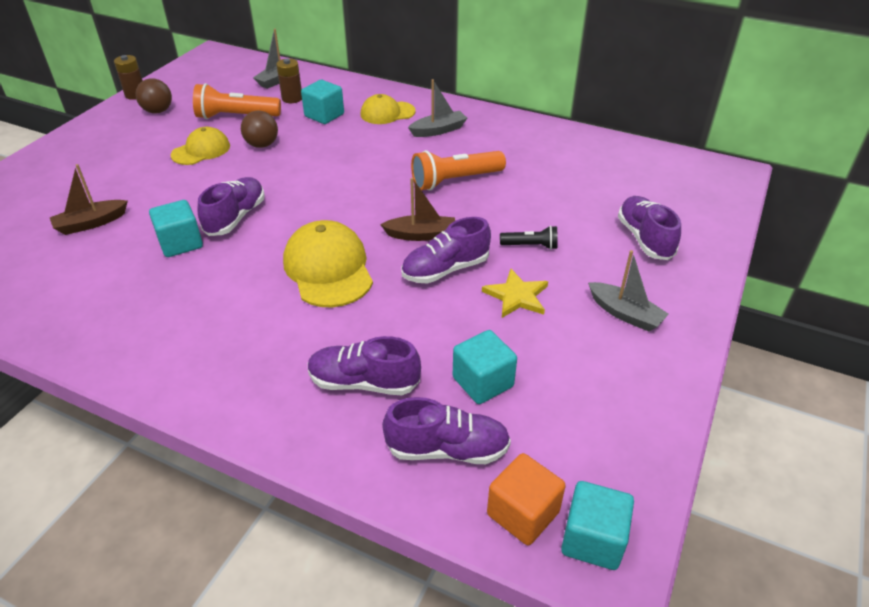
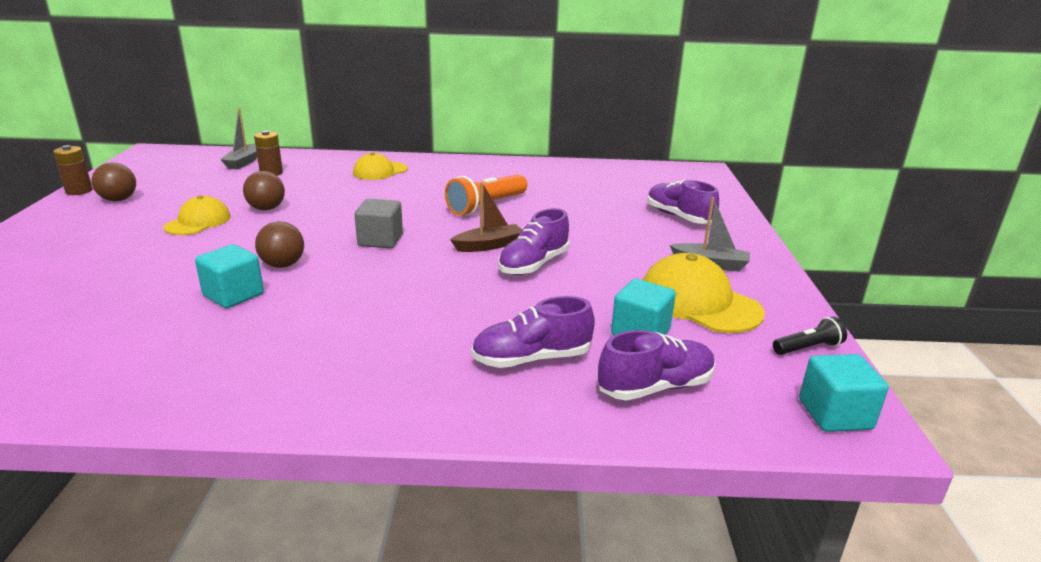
camera: 25 degrees left, 15 degrees down
(91, 223) = (102, 299): brown boat -> none
(235, 217) = (283, 265): purple shoe -> brown ball
(236, 116) = (219, 192): orange flashlight -> none
(324, 115) = (316, 180): turquoise cube -> none
(328, 268) = (419, 284): yellow cap -> yellow cap (699, 302)
(331, 206) = (380, 240): none -> grey cube
(438, 130) = (440, 176): grey boat -> none
(517, 296) = (613, 270): yellow star -> none
(523, 513) = (763, 414): orange cube -> none
(530, 246) = (593, 236): black flashlight -> black flashlight (808, 348)

